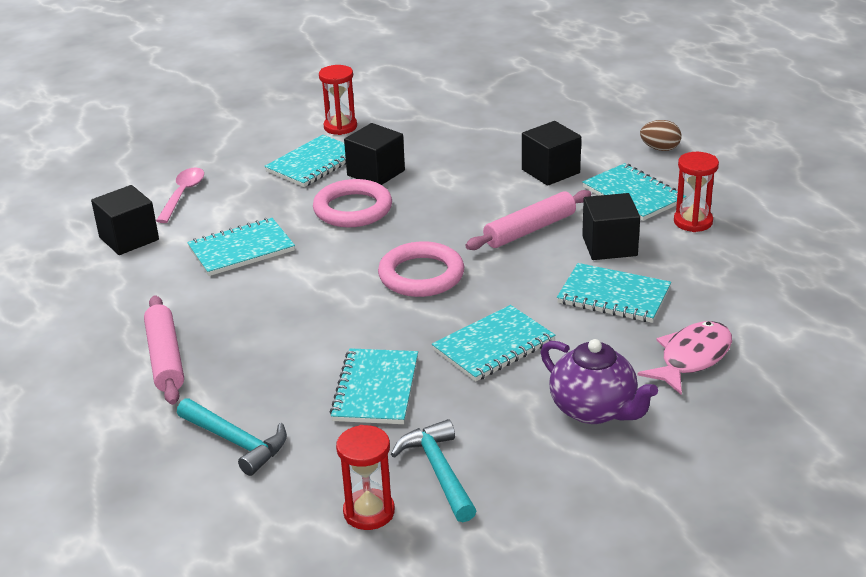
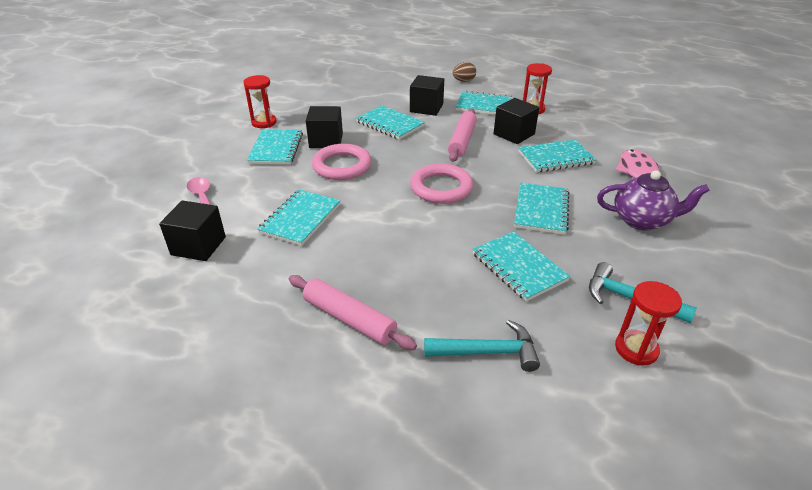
camera: 40 degrees left, 5 degrees up
(474, 177) = (390, 124): none -> turquoise notebook

